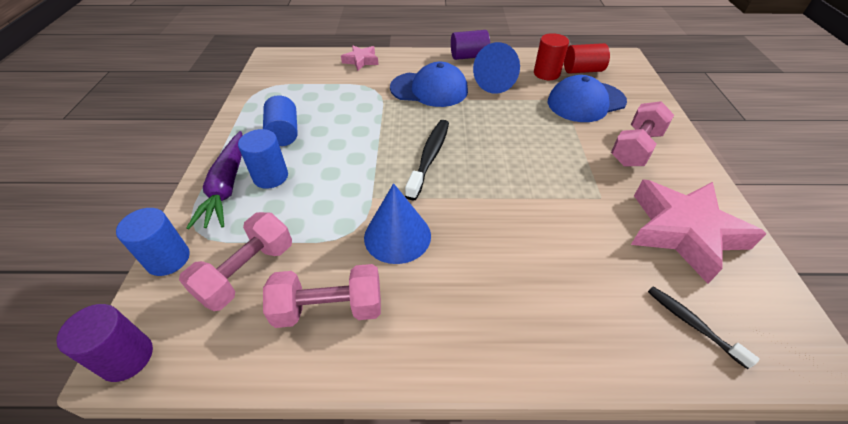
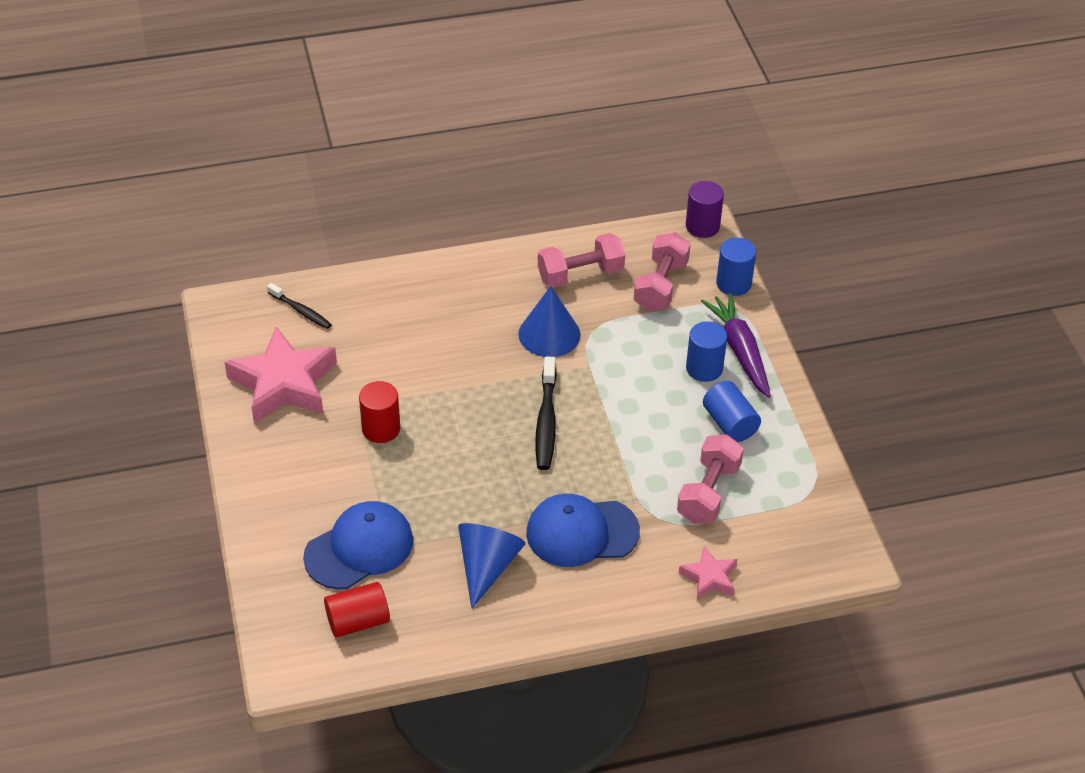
camera: 165 degrees right, 0 degrees up
(469, 56) = (542, 623): purple cylinder -> none
(546, 73) = (414, 602): red cylinder -> red cylinder (381, 429)
(635, 148) = (307, 477): pink dumbbell -> pink dumbbell (708, 492)

